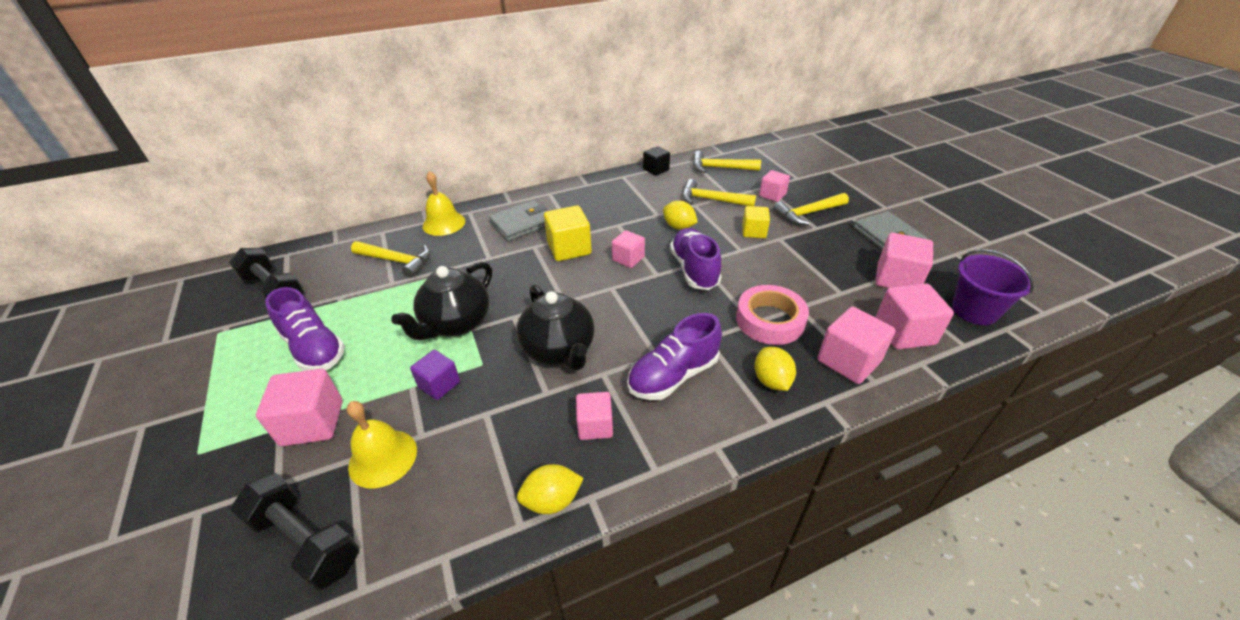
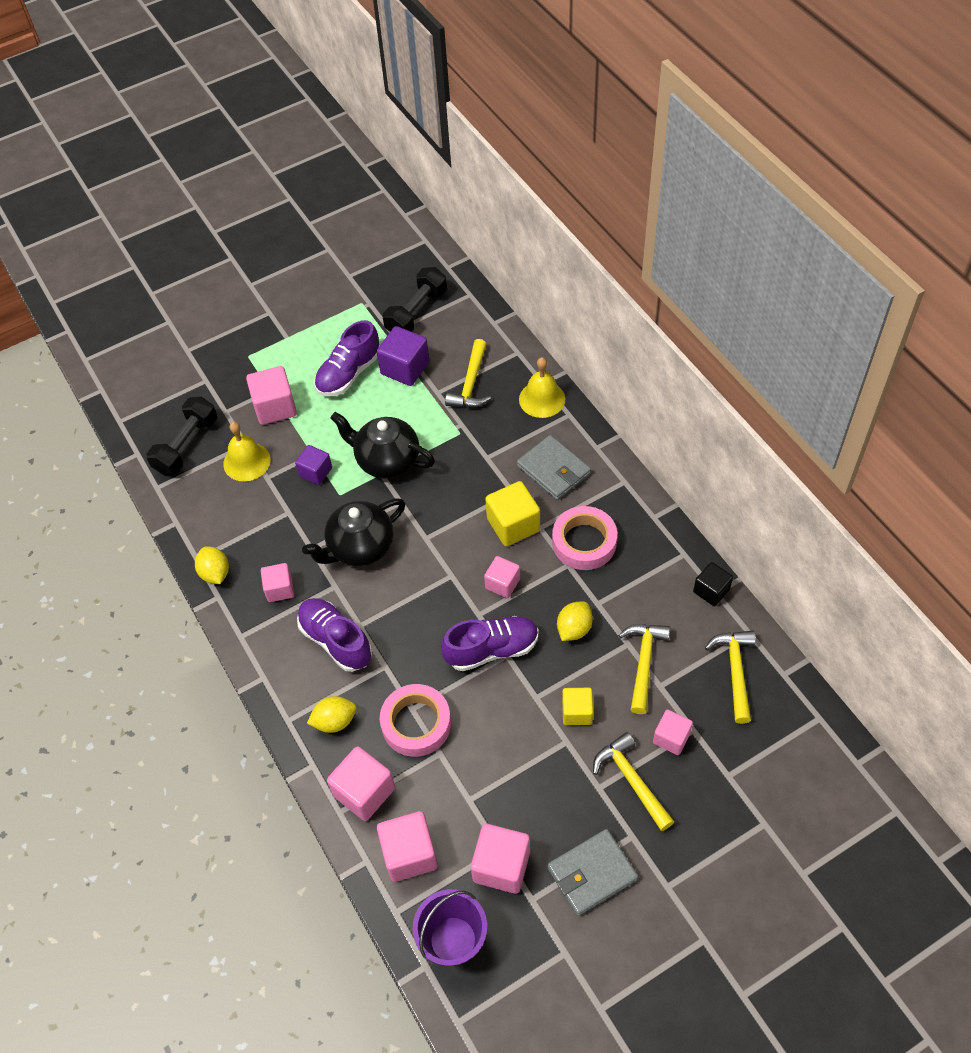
camera: 85 degrees right, 15 degrees up
(343, 303) = (405, 368): none -> purple cube
(599, 215) = (584, 542): none -> pink tape

